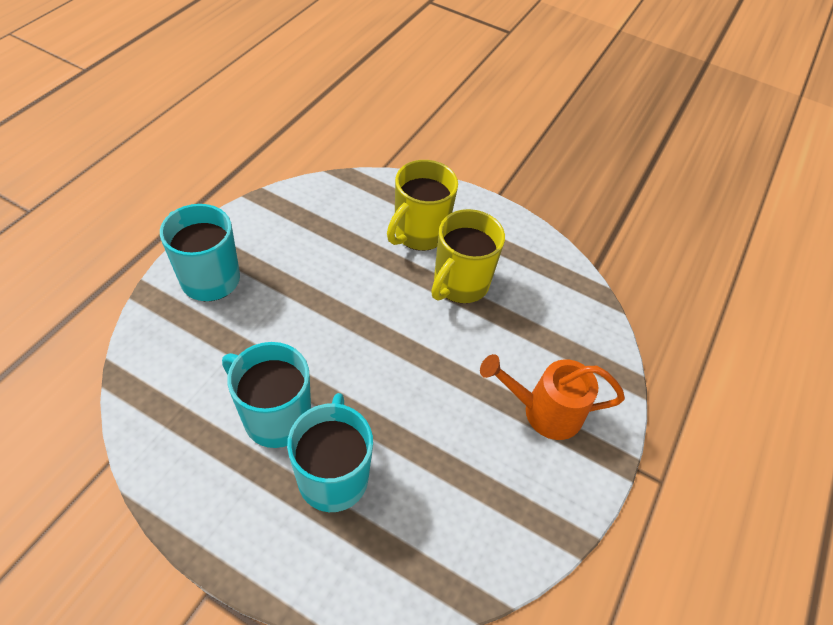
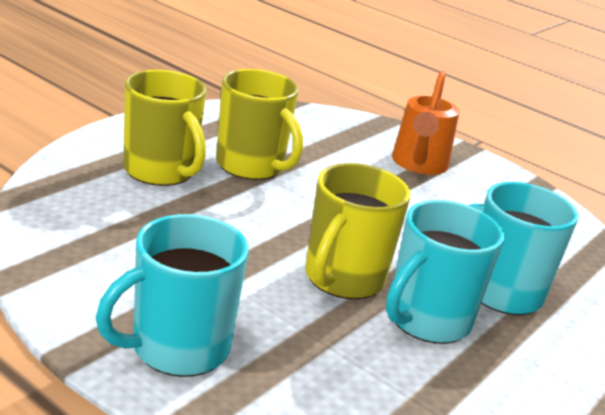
camera: 80 degrees left, 25 degrees down
(314, 358) = (343, 279): none -> yellow mug

